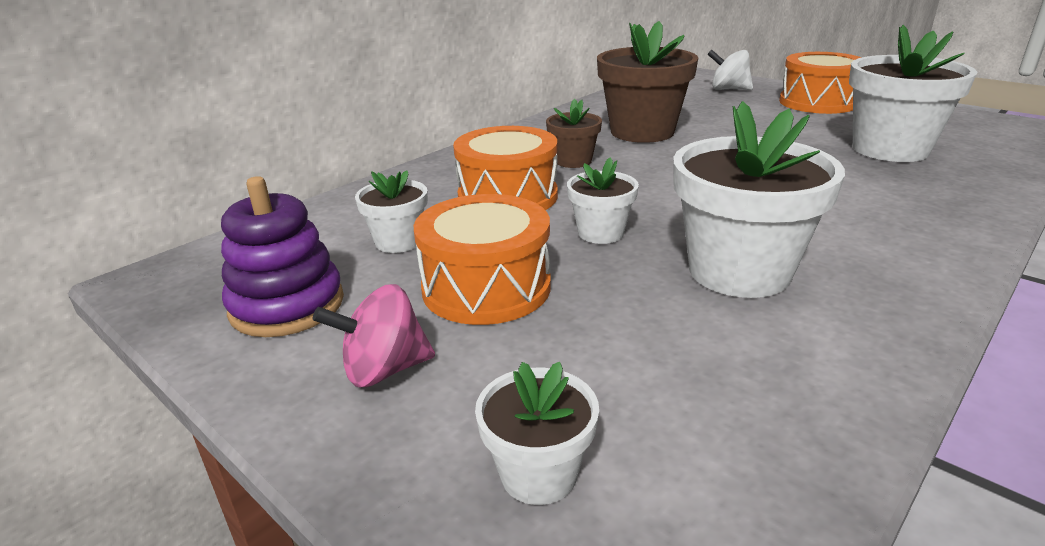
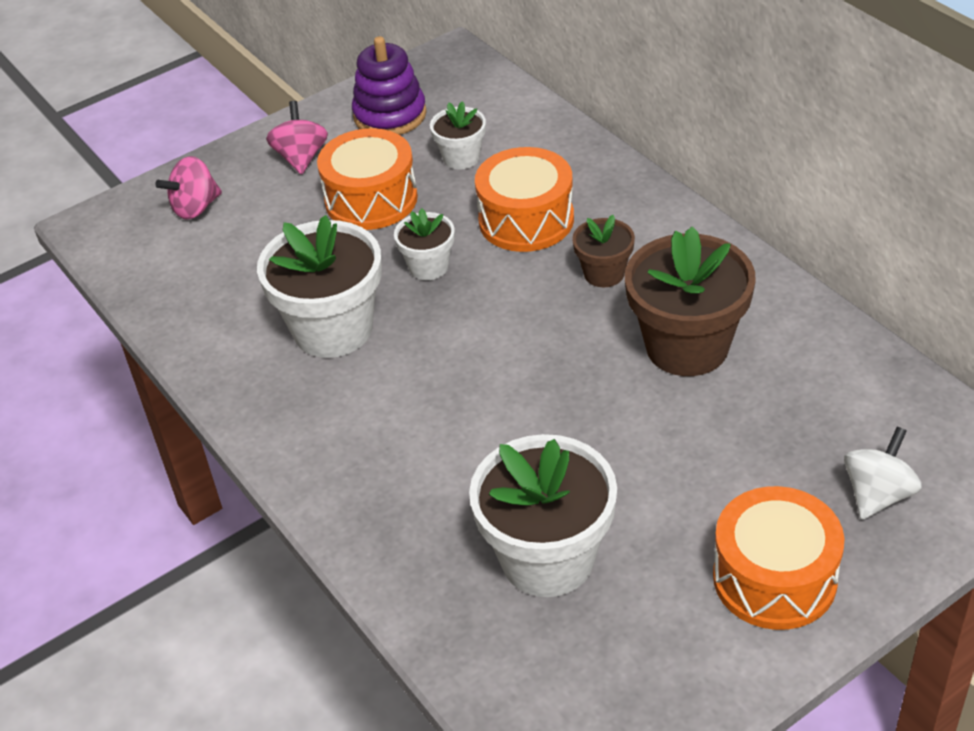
camera: 105 degrees right, 15 degrees up
(538, 474) = (195, 208): white flower pot -> pink spinning top

